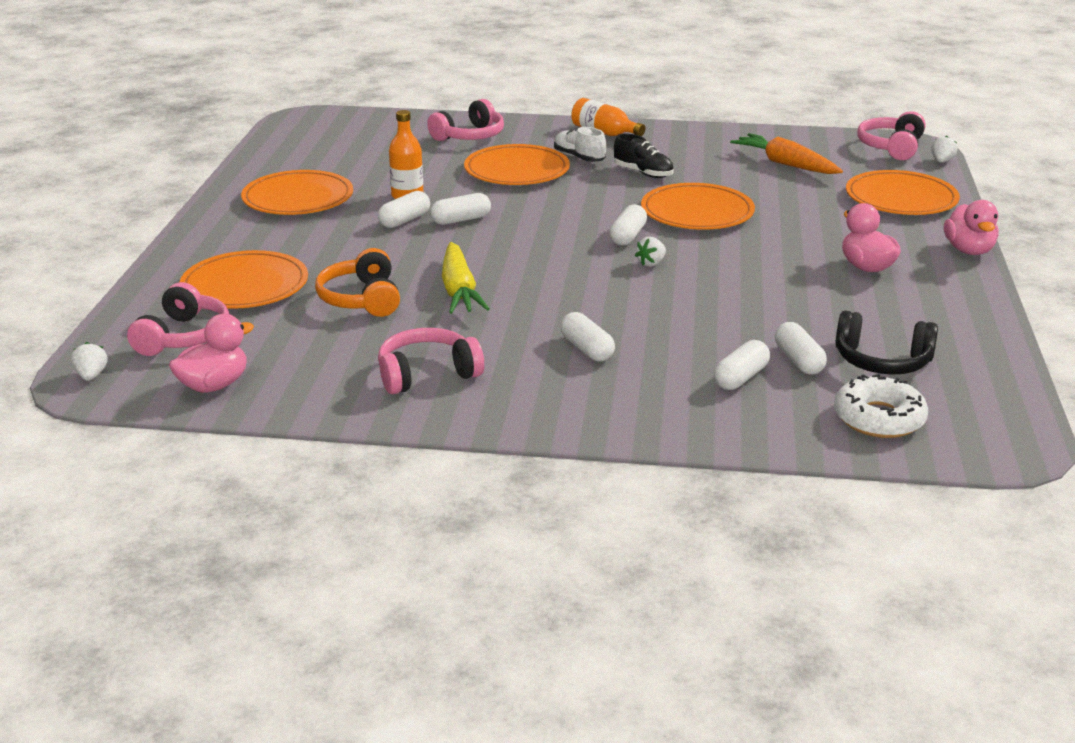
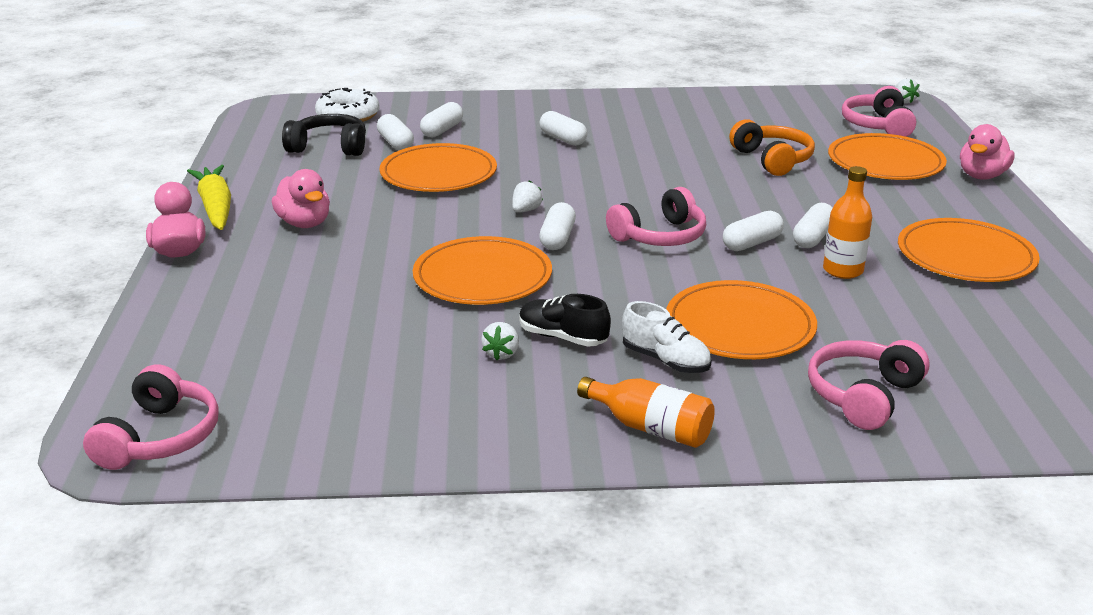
camera: 170 degrees right, 0 degrees up
(214, 385) = (813, 102): pink duck -> pink duck (981, 176)
(427, 374) = (673, 117): pink headphones -> pink headphones (660, 236)
(459, 290) = (695, 172): yellow carrot -> yellow carrot (216, 207)
(786, 164) = (352, 376): orange carrot -> none
(901, 198) = (212, 322): orange plate -> orange plate (438, 173)
(941, 161) = (98, 407): white strawberry -> white strawberry (501, 353)

